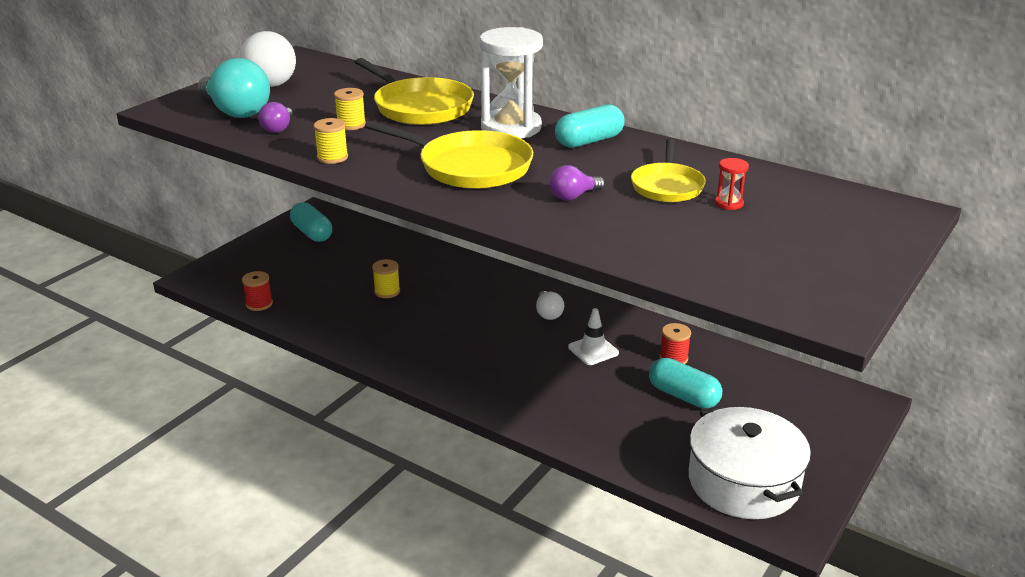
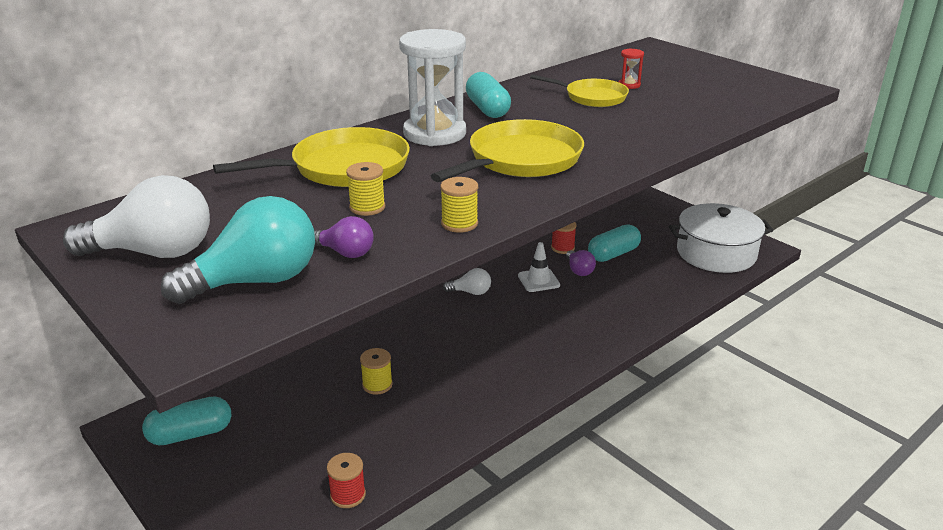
camera: 75 degrees left, 0 degrees up
(573, 196) = (601, 128): purple light bulb -> purple light bulb (579, 270)

